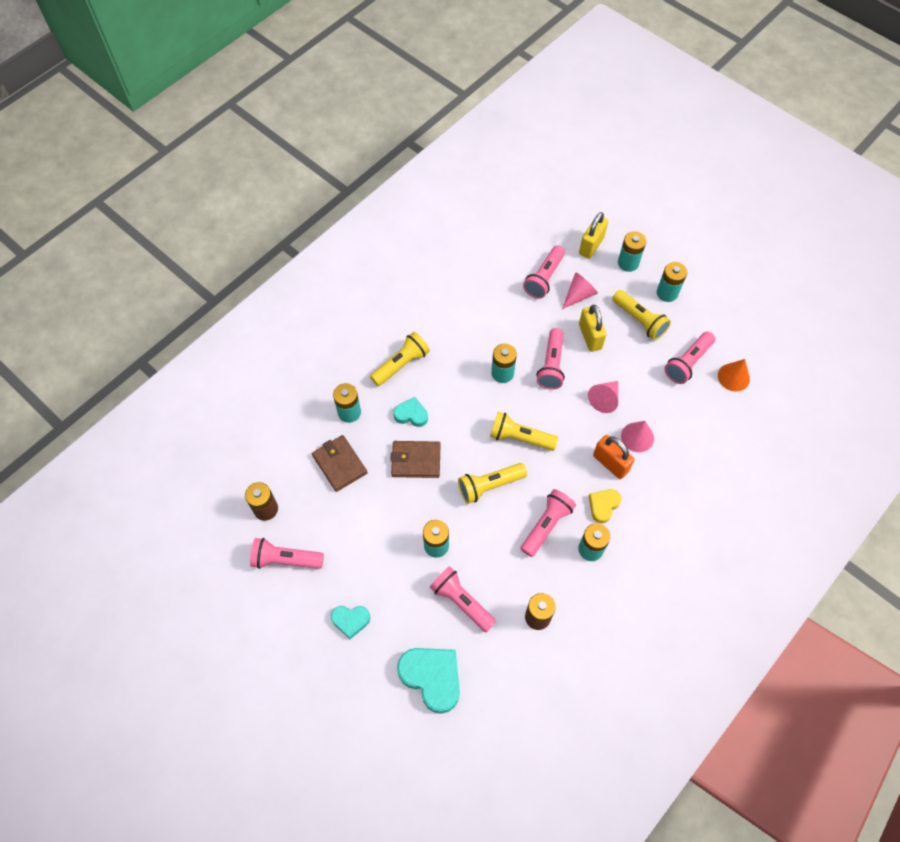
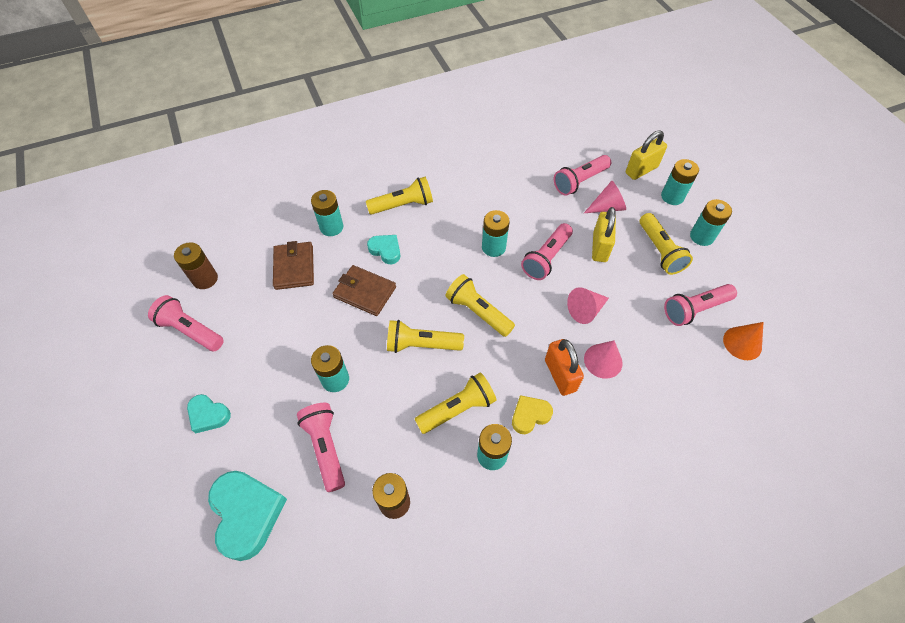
camera: 25 degrees right, 5 degrees down
(546, 525) = (458, 409): pink flashlight -> yellow flashlight

